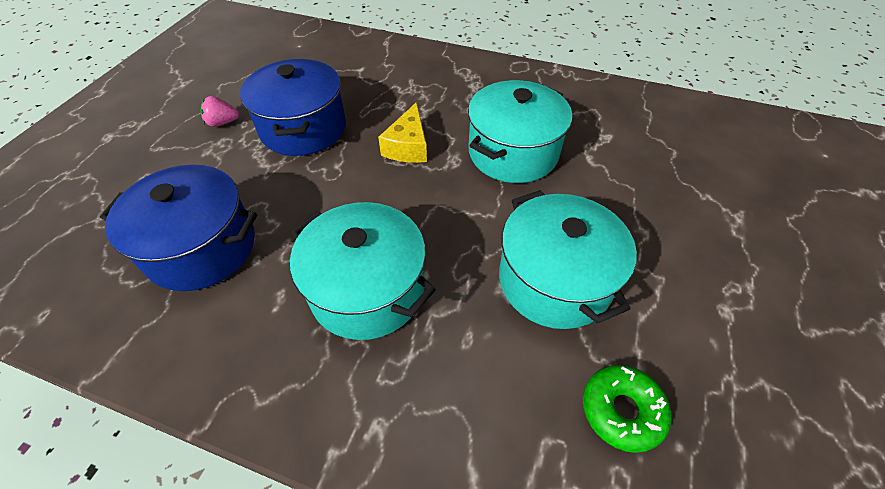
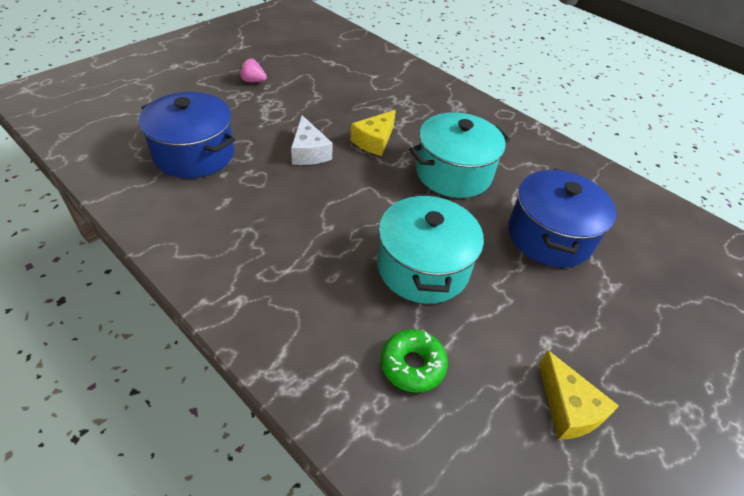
camera: 20 degrees right, 5 degrees down
(303, 128) = (306, 103): blue pot -> blue pot (549, 236)
(343, 189) = (309, 152): none -> white cheese
(367, 290) = (285, 220): turquoise pot -> none
(796, 379) = (568, 408): none -> yellow cheese

